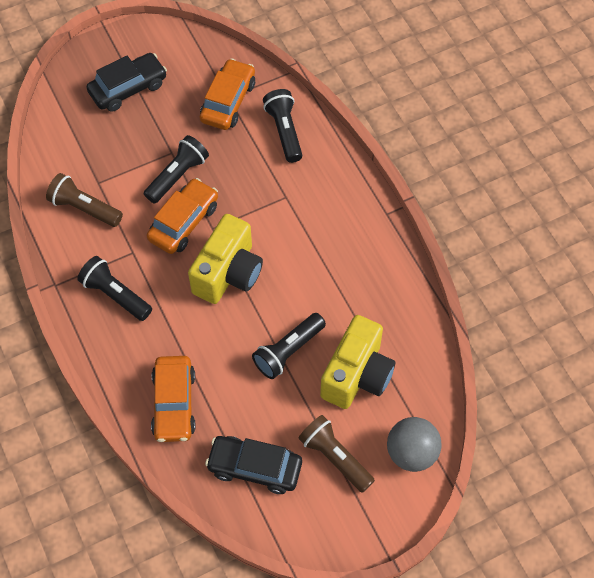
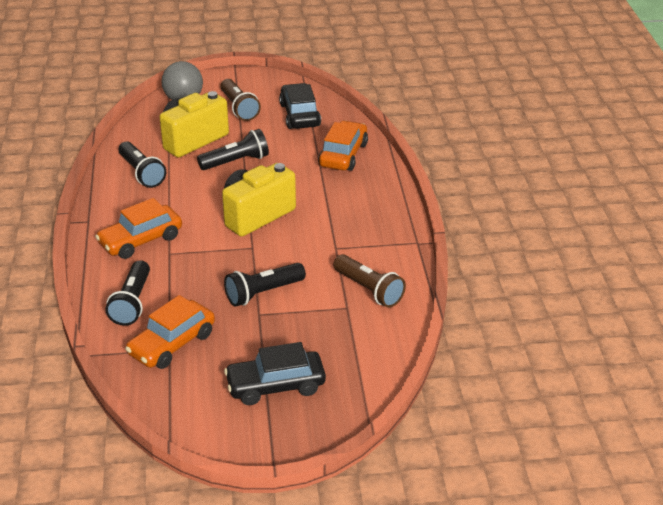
camera: 160 degrees left, 25 degrees down
(115, 295) = (364, 223): black flashlight -> black flashlight (142, 173)
(183, 222) = (276, 257): orange car -> orange car (141, 240)
(254, 468) = (299, 115): black car -> black car turned 135 degrees counterclockwise

